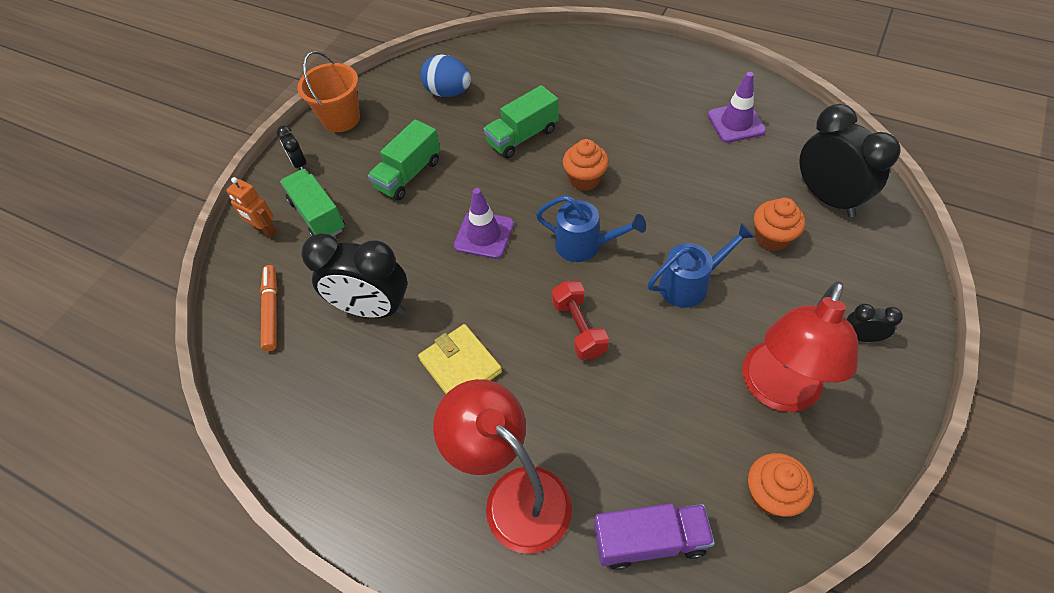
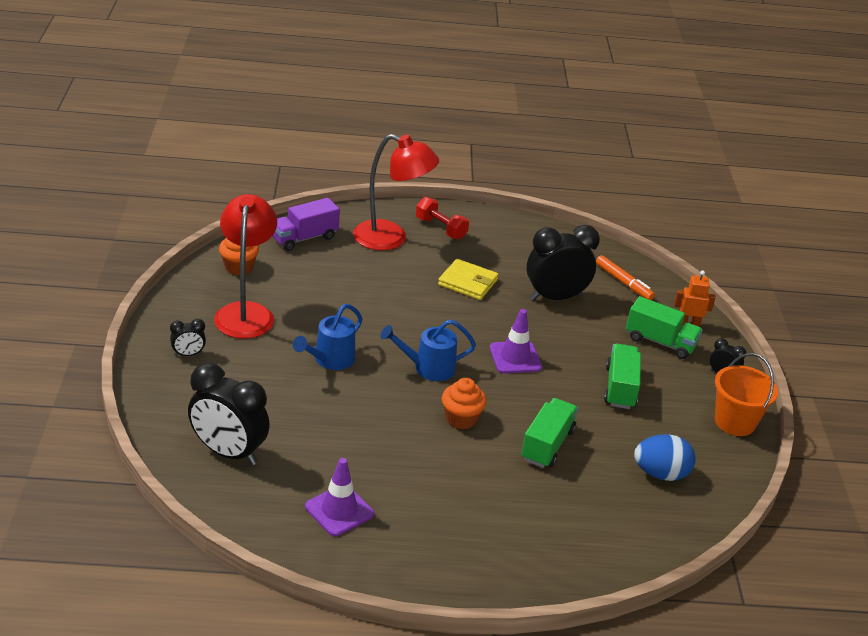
camera: 145 degrees right, 20 degrees down
(579, 328) = (400, 317): red dumbbell -> red dumbbell (441, 228)
(771, 238) = (272, 407): orange cupcake -> none

